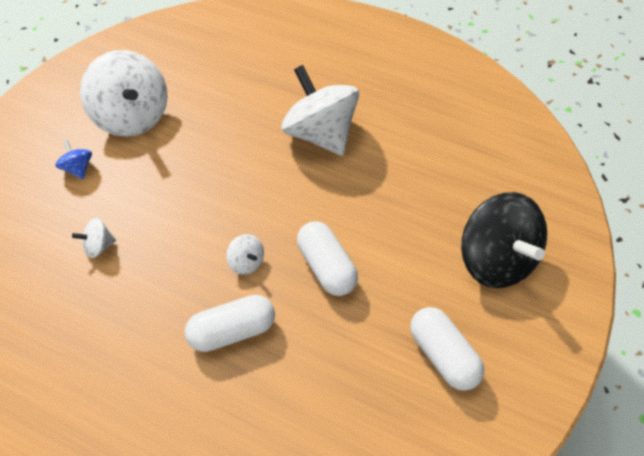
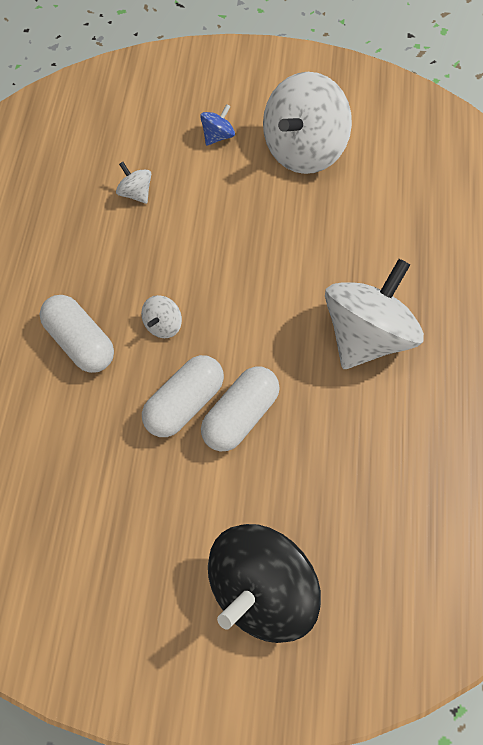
camera: 70 degrees right, 10 degrees up
(443, 356) = (114, 558): white capsule -> white capsule (240, 416)

